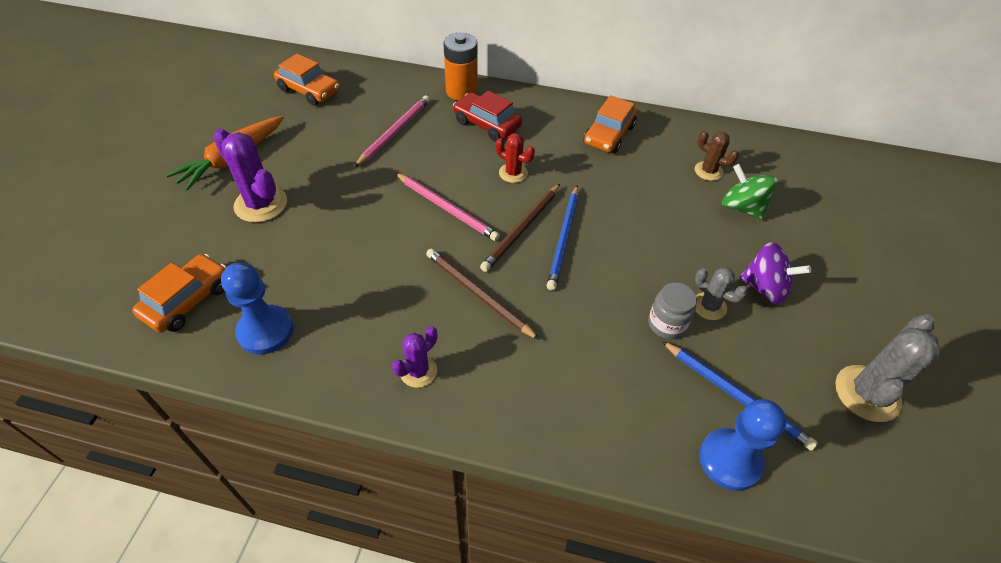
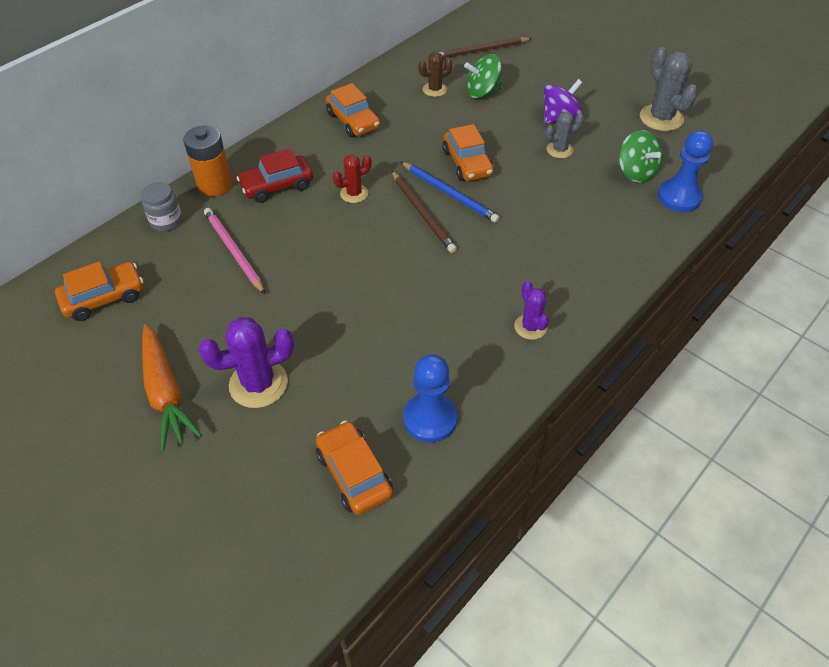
camera: 60 degrees left, 0 degrees up
(447, 208) = (366, 250): pink pencil -> none
(478, 294) = (475, 265): brown pencil -> brown pencil (480, 51)
(619, 236) = (467, 163): none -> orange car
(666, 324) = (562, 177): grey jar -> grey jar (166, 221)
(736, 396) = (635, 172): blue pencil -> green spinning top

